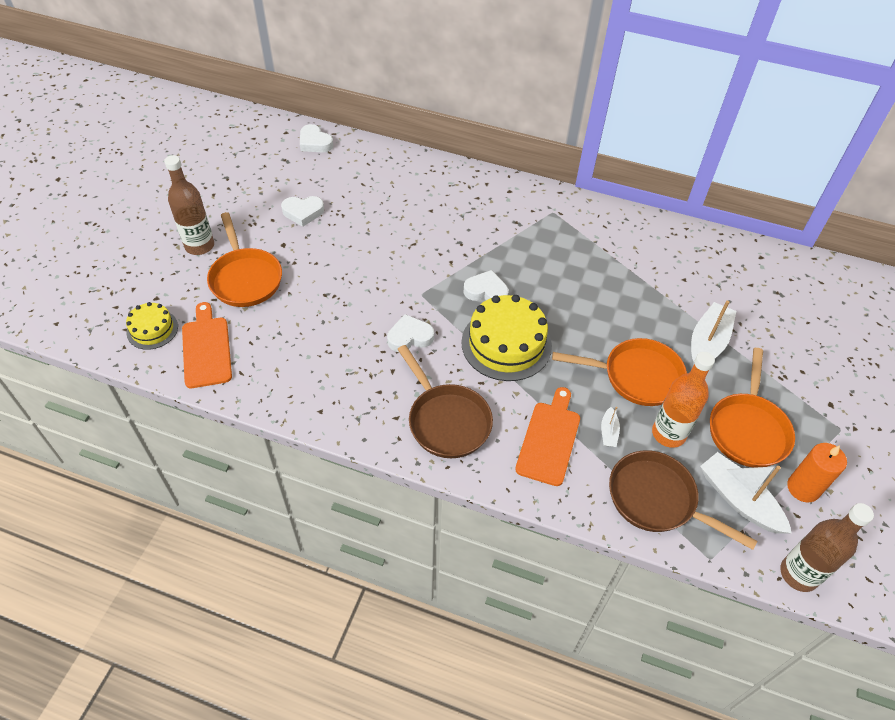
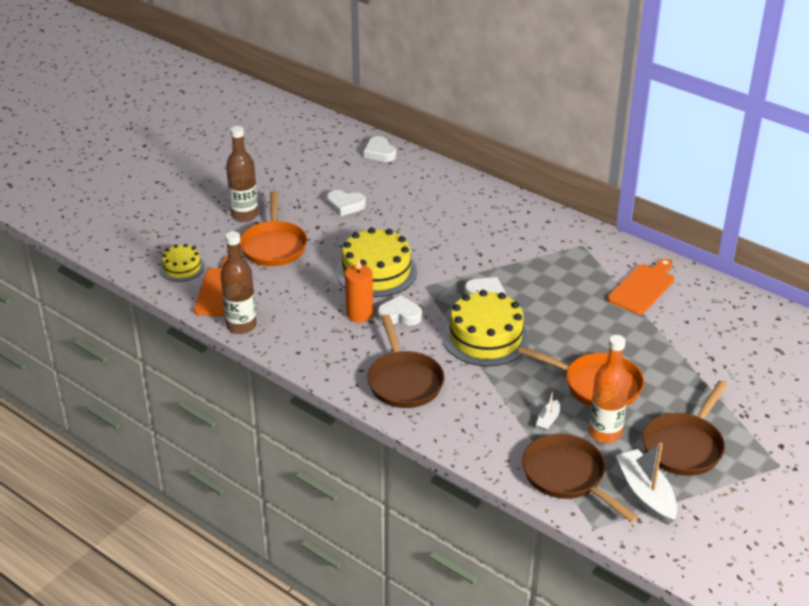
camera: 20 degrees right, 15 degrees down
(365, 287) = (376, 272): none -> yellow cake
(549, 439) = (490, 413): orange cutting board -> orange cutting board (643, 287)
(707, 343) = (682, 374): white boat -> none
(747, 429) = (684, 446): orange pan -> brown pan
(798, 574) = (672, 557): brown bottle -> brown bottle (241, 325)
(803, 488) = (714, 499): orange candle -> orange candle (359, 314)

